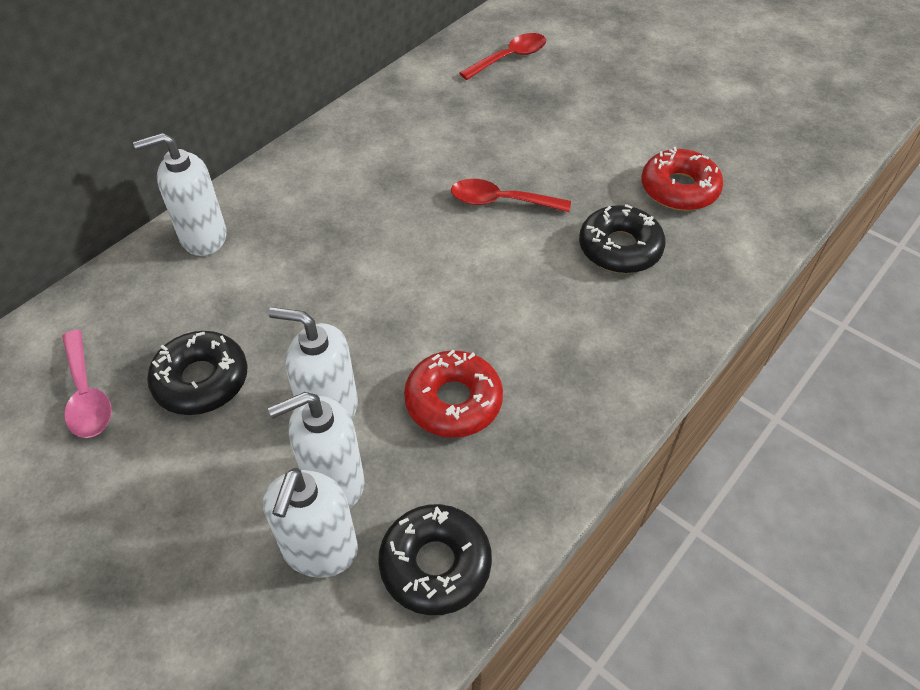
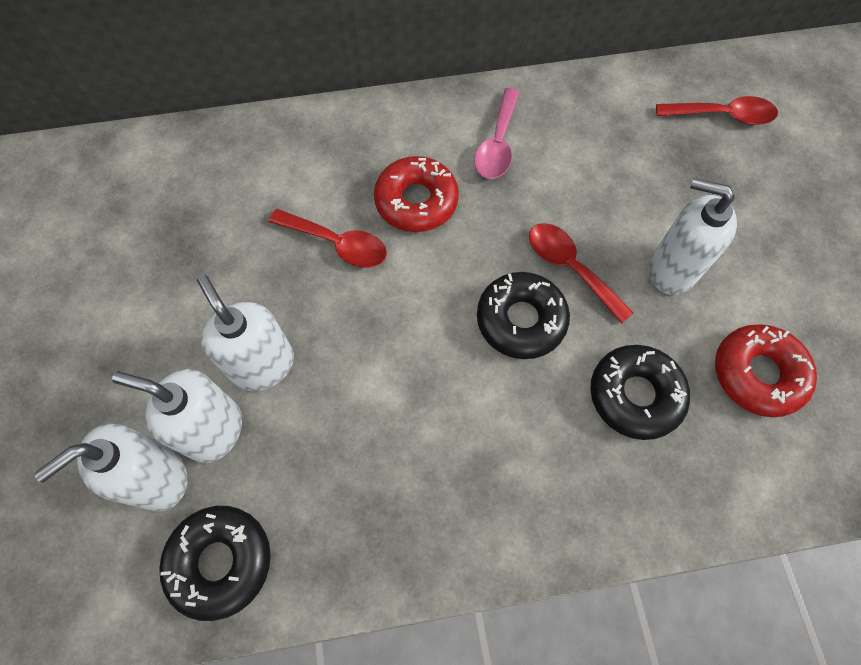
camera: 40 degrees right, 15 degrees up
(87, 395) = (125, 224): pink spoon -> pink spoon (497, 144)
(201, 380) = (203, 269): black donut -> black donut (521, 320)
(203, 237) = (307, 139): white soap dispenser -> white soap dispenser (671, 270)
(306, 291) = (337, 244): none -> red spoon
(453, 401) = (357, 432): red donut -> red donut (416, 201)

